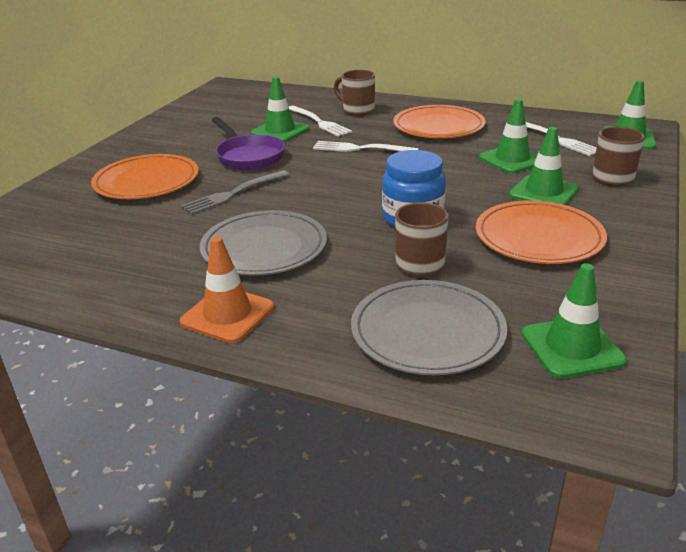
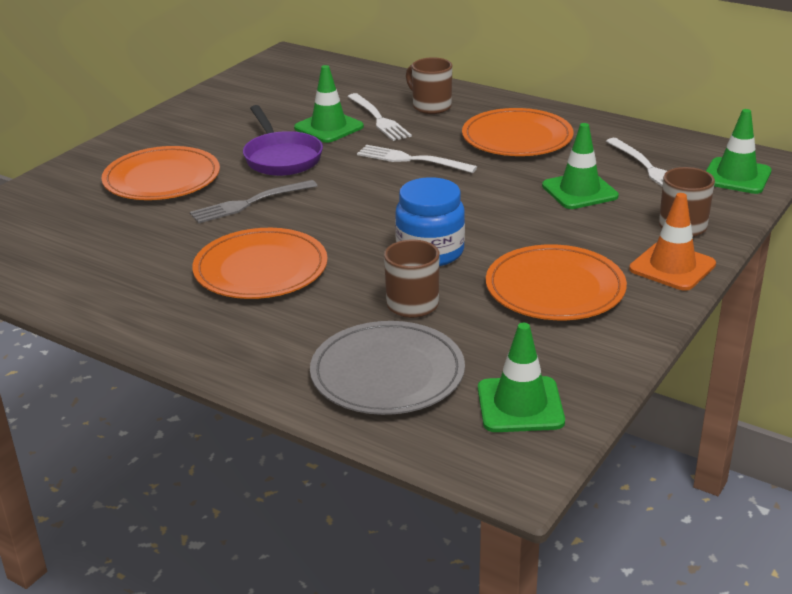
camera: 10 degrees right, 0 degrees up
(227, 315) = (201, 335): orange traffic cone -> orange traffic cone (672, 267)
(264, 247) = (261, 269): grey plate -> orange plate
(543, 192) = (592, 236): green traffic cone -> none

